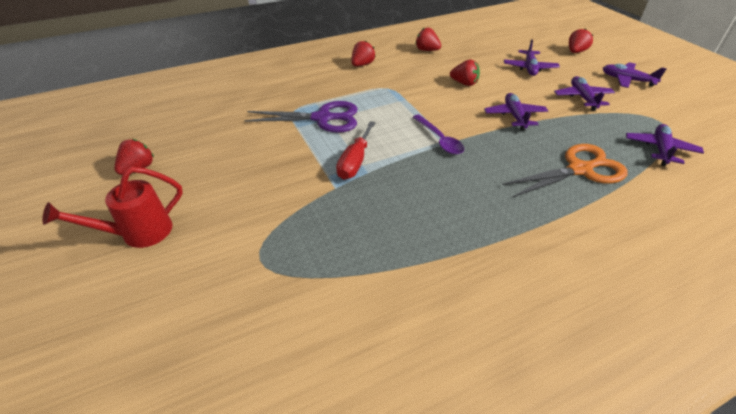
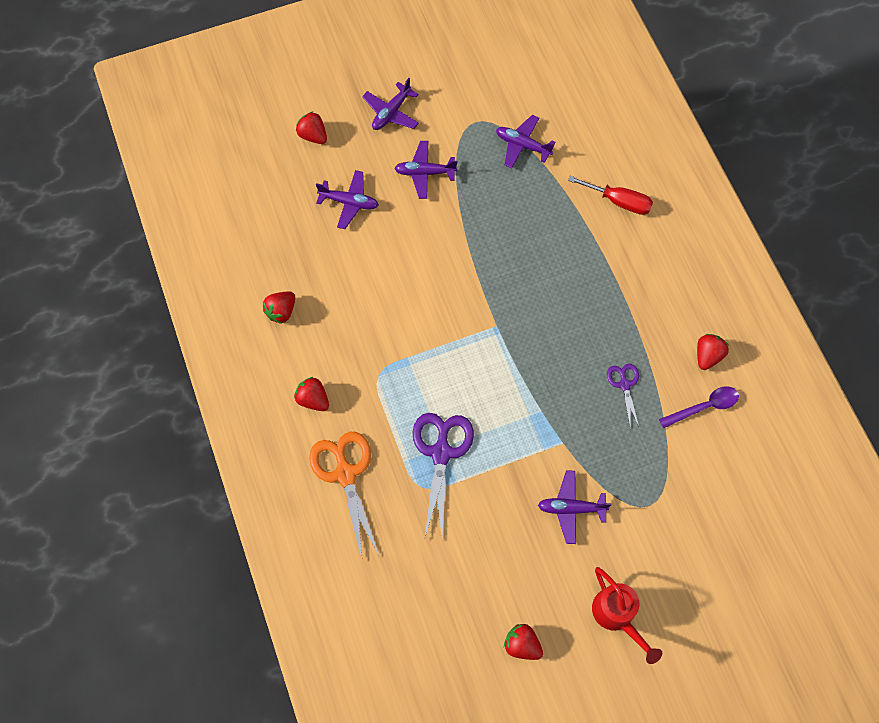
camera: 85 degrees left, 25 degrees up
(355, 162) = (524, 422): red screwdriver -> red screwdriver (619, 201)
(409, 234) = (624, 384): none -> purple scissors
(439, 140) = (492, 335): purple spoon -> purple spoon (704, 407)
(464, 83) = (378, 285): red strawberry -> red strawberry (707, 356)
(514, 116) = (455, 252): purple plane -> purple plane (571, 508)
(580, 170) = (548, 224): orange scissors -> orange scissors (345, 474)

